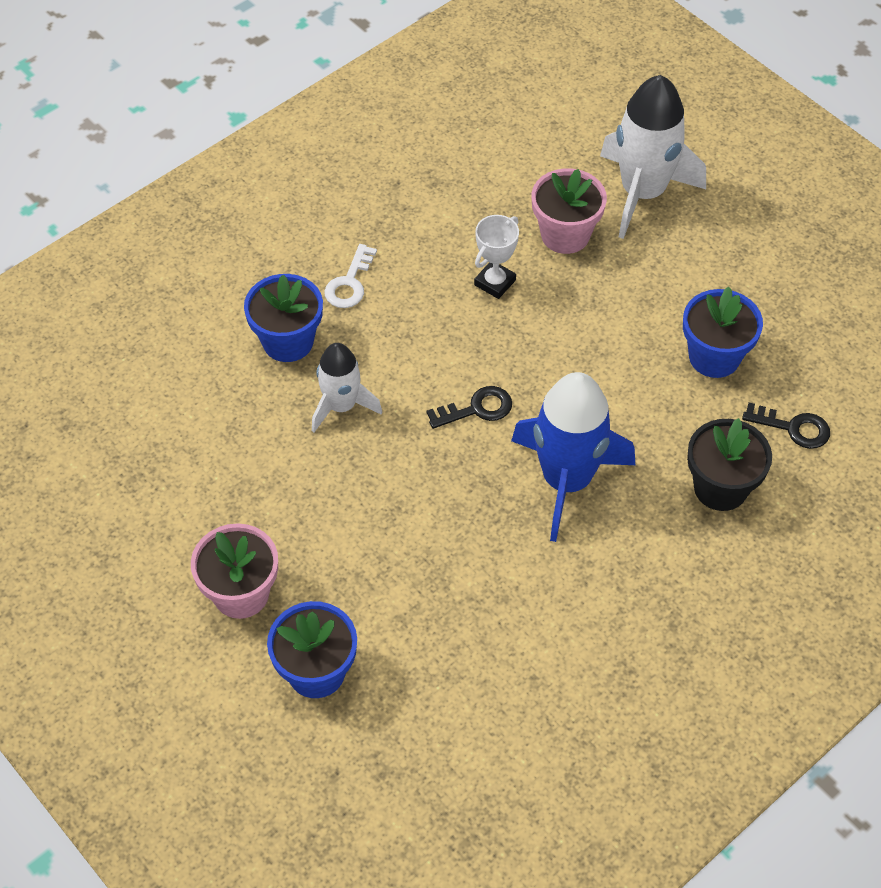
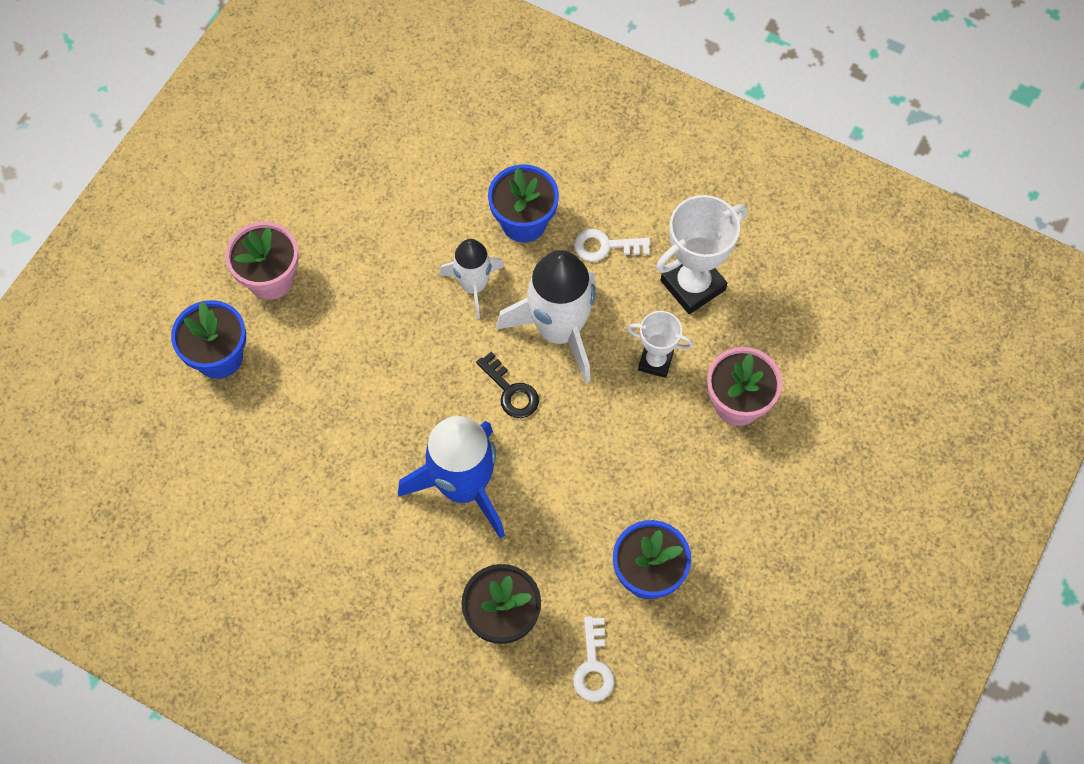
camera: 70 degrees right, 10 degrees up
(426, 229) = (693, 285): none -> white trophy
(642, 193) = (820, 456): white rocket -> white rocket (558, 330)
(794, 428) = (593, 667): black key -> white key

